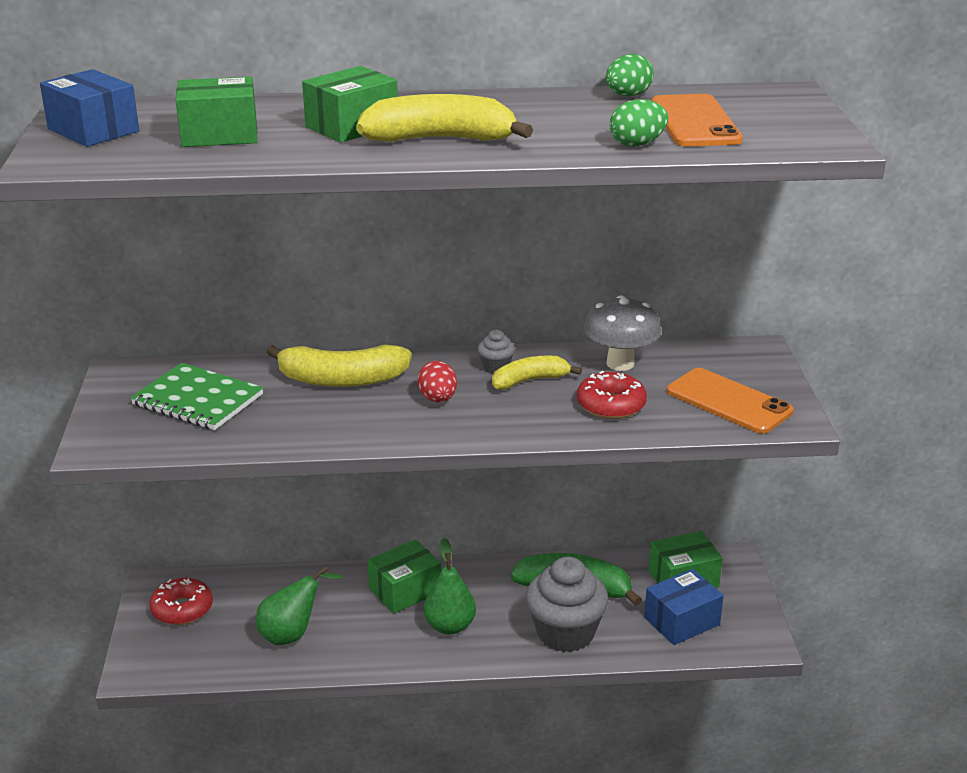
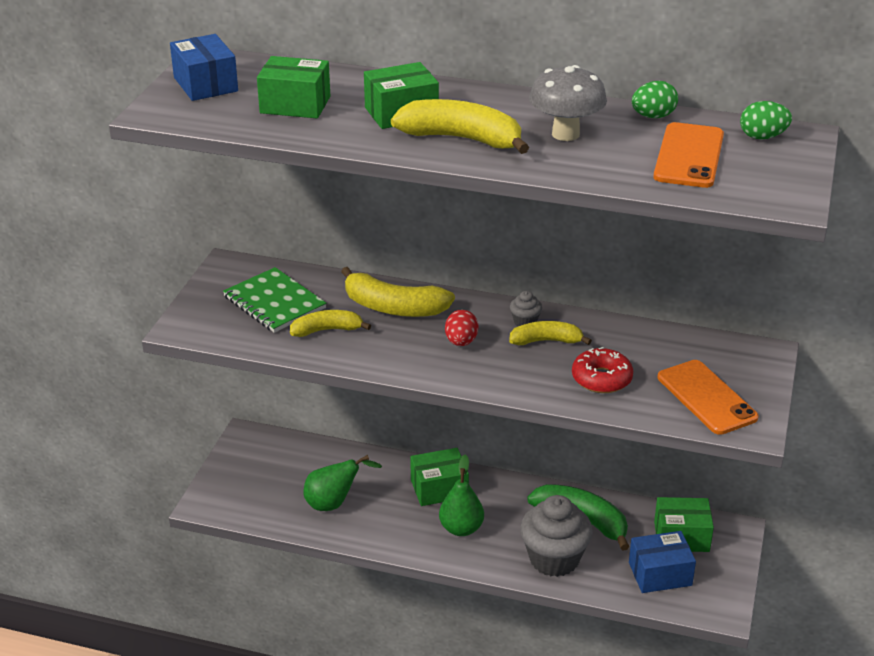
camera: 20 degrees right, 5 degrees up
(182, 609) = (258, 461): red donut -> none
(276, 416) = (327, 330): none -> yellow banana
(620, 363) = (633, 341): grey mushroom -> grey mushroom (565, 134)
(637, 144) = (619, 172): green egg -> green egg (762, 137)

